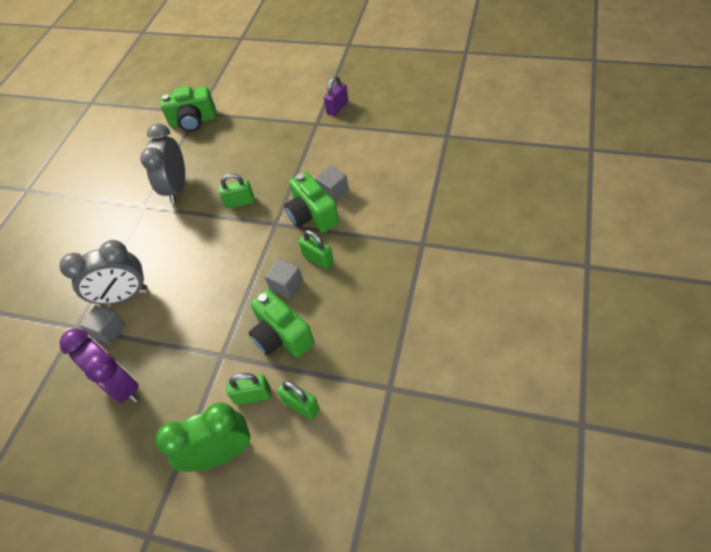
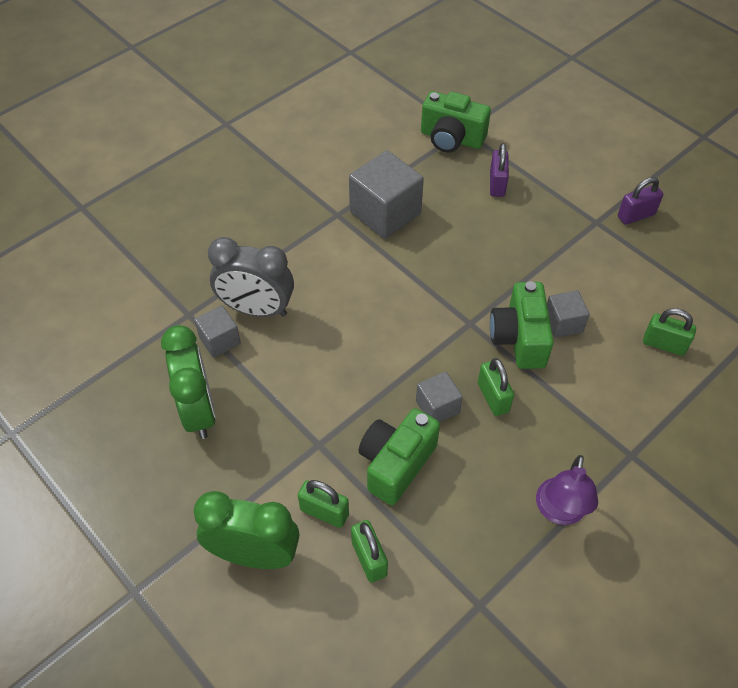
camera: 25 degrees right, 0 degrees up
(122, 385) = (199, 411): purple clock -> green clock
(177, 188) = (385, 213): grey clock -> grey cube
(240, 133) = (497, 184): none -> purple padlock
(240, 202) = (445, 272): green padlock -> green padlock (664, 344)
(281, 336) = (396, 464): green camera -> green camera turned 45 degrees clockwise
(401, 302) = (559, 512): none -> purple lamp

